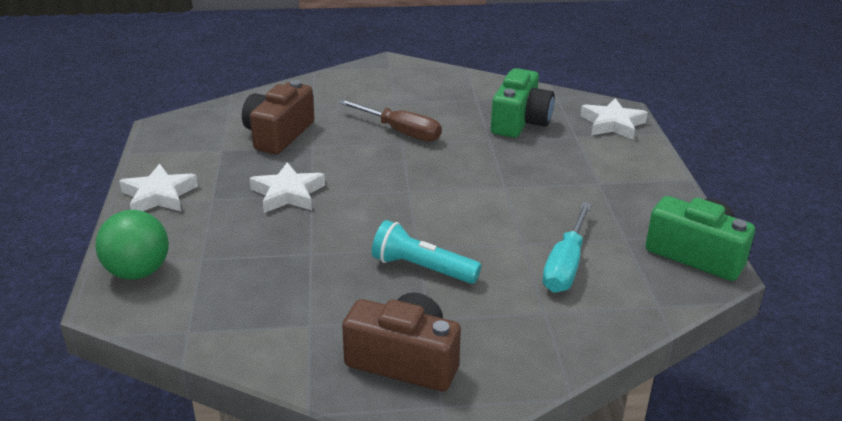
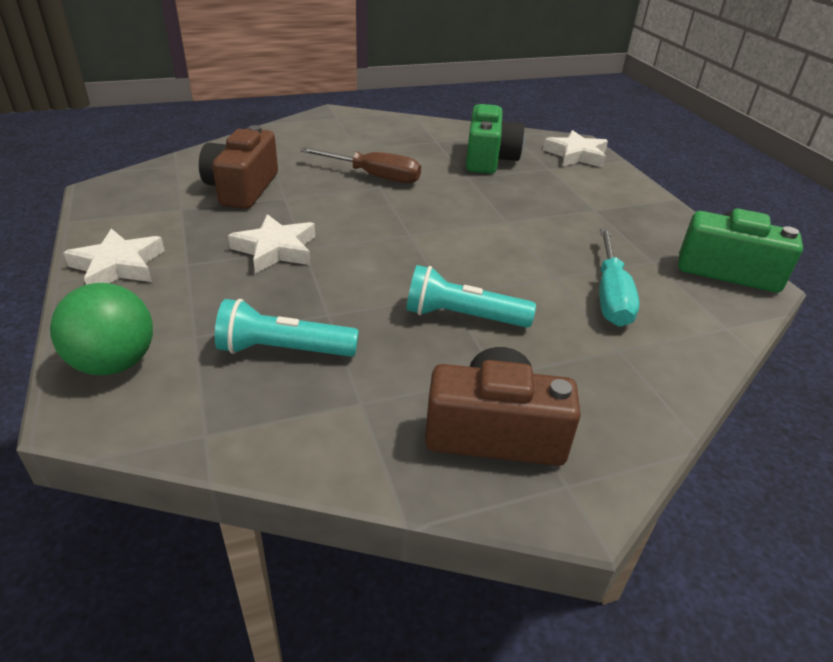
camera: 15 degrees left, 5 degrees up
(265, 277) = (283, 350): none -> turquoise flashlight

